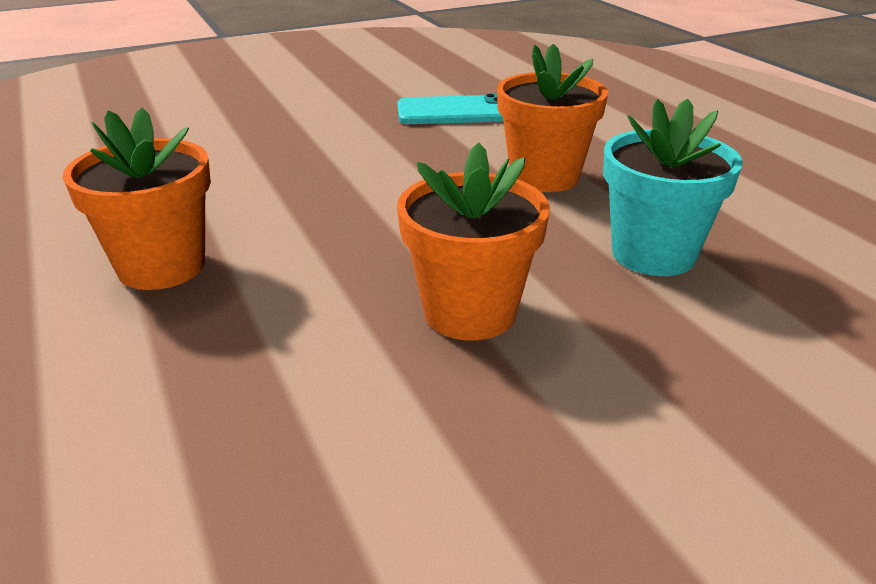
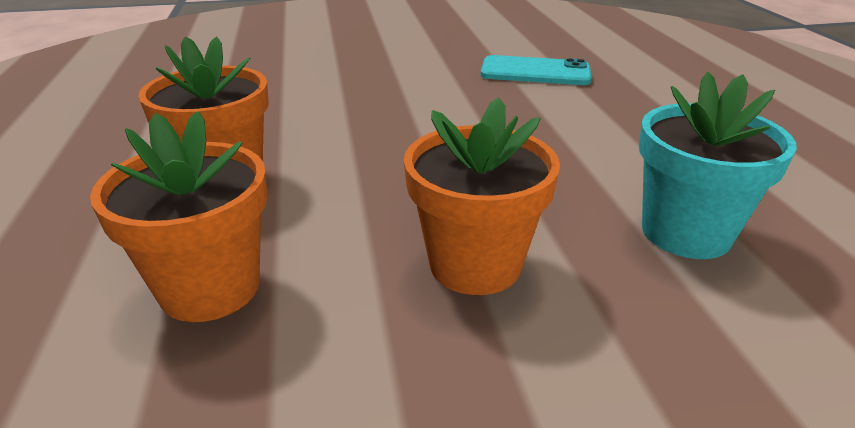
camera: 15 degrees right, 0 degrees up
(544, 177) = (597, 140): orange flower pot -> orange flower pot (210, 288)

